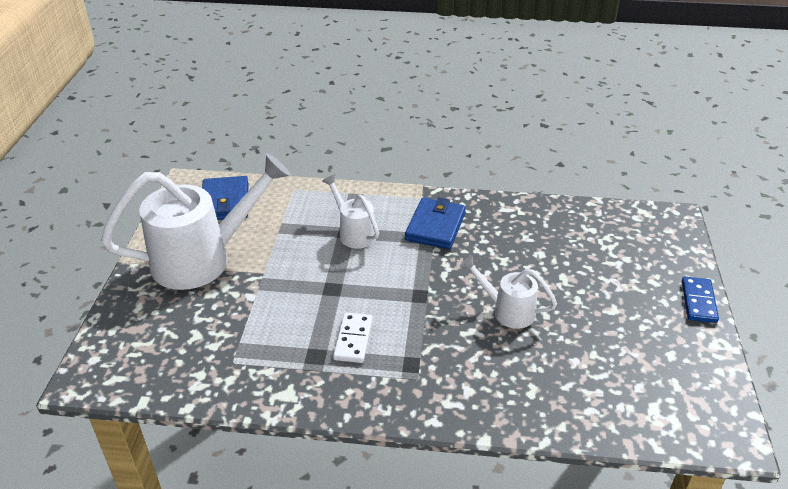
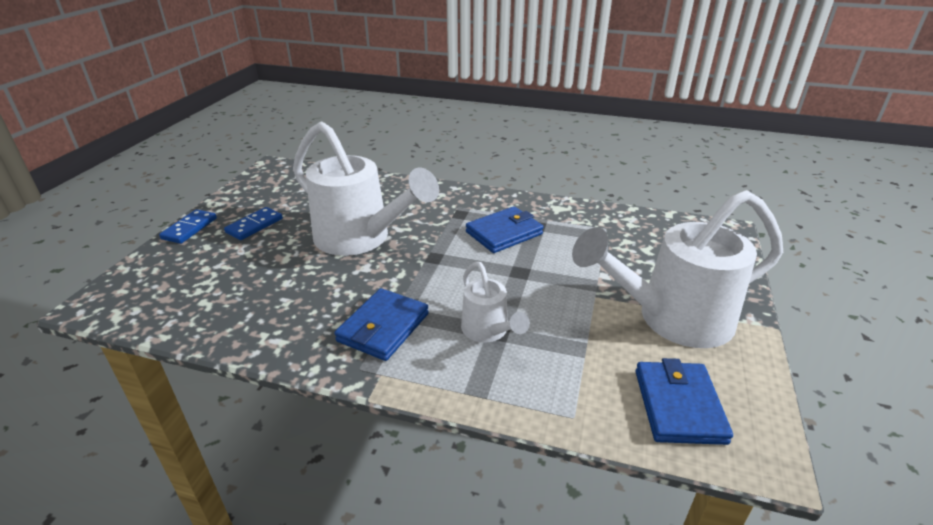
camera: 170 degrees left, 5 degrees down
(353, 339) = (504, 233): white domino -> blue wallet
(507, 311) = (360, 239): white watering can -> white watering can, size x1.98
(635, 314) = (254, 225): none -> blue domino

